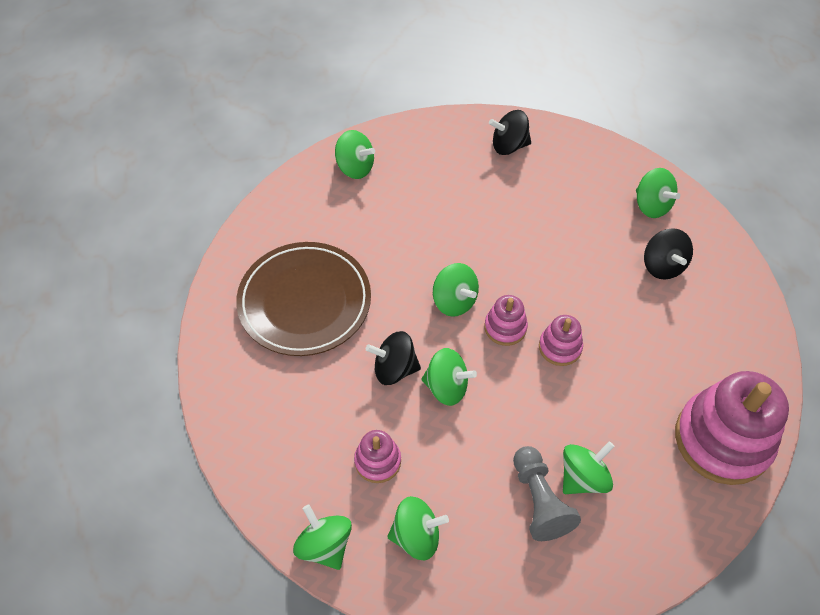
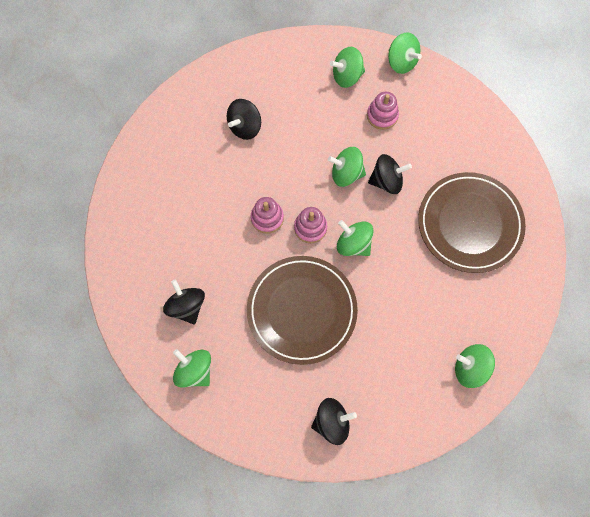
camera: 170 degrees right, 15 degrees up
(527, 243) = (302, 310): none -> brown plate
(539, 501) = (272, 108): grey pawn -> none
(583, 477) = (245, 127): green spinning top -> black spinning top
(722, 440) = (150, 167): pink stacking toy -> none

